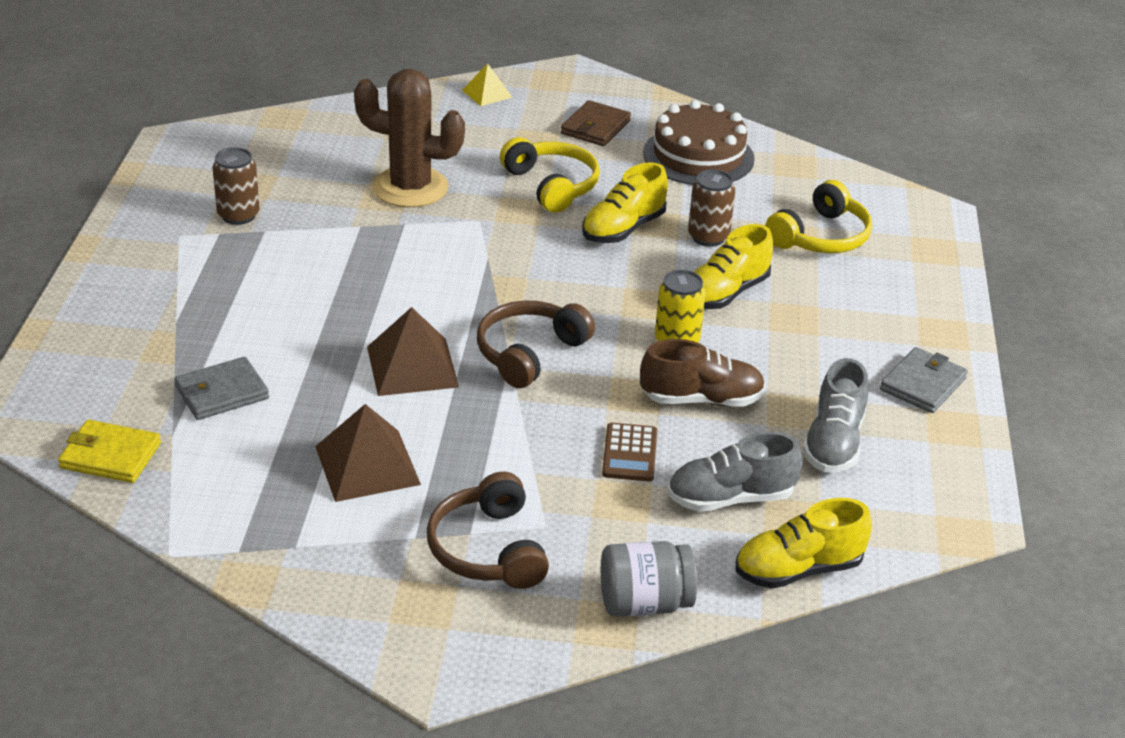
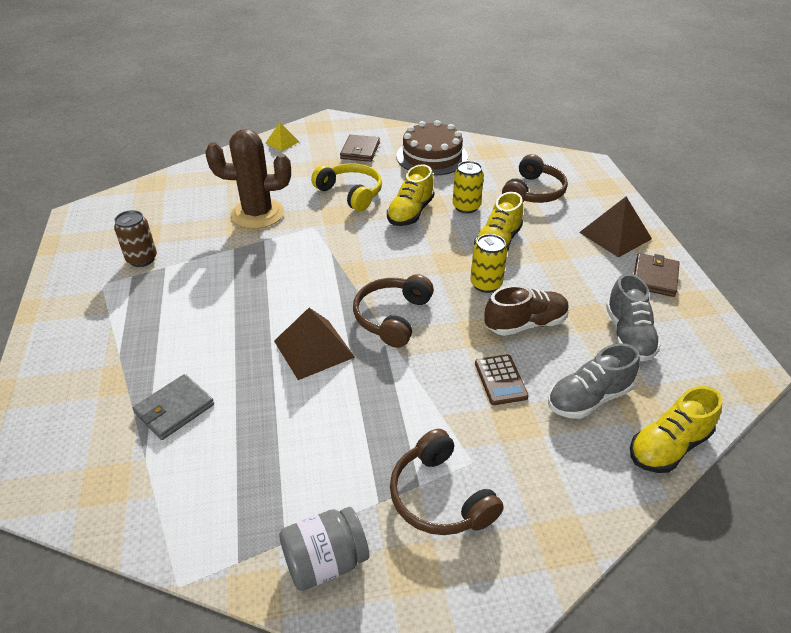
camera: 15 degrees left, 5 degrees up
(110, 455) = (97, 495): yellow wallet -> none
(367, 465) = (314, 444): brown pyramid -> brown pyramid (615, 235)
(644, 603) = (580, 512): grey jar -> grey jar (325, 562)
(708, 237) = (466, 207): brown can -> yellow can
(821, 237) = (533, 192): yellow headphones -> brown headphones
(923, 384) = (654, 277): grey wallet -> brown wallet

